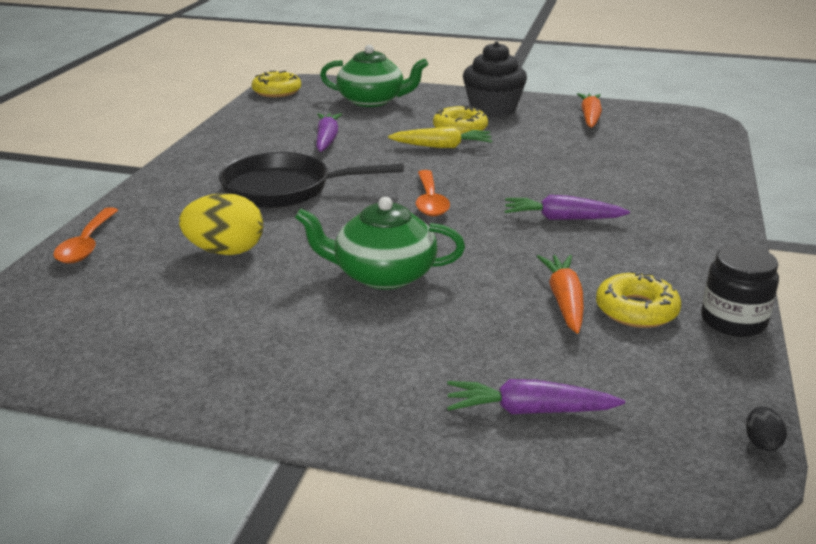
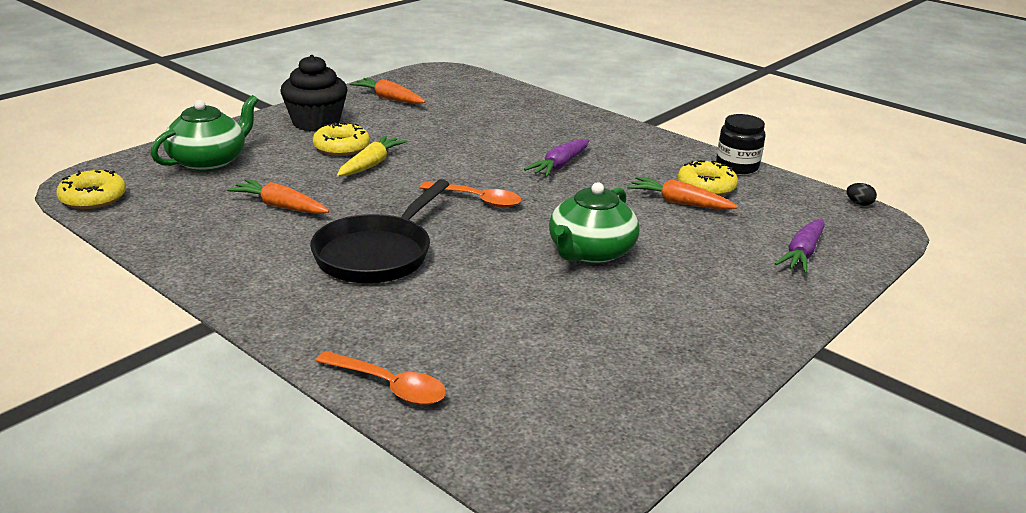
camera: 65 degrees left, 0 degrees up
(225, 251) = (483, 311): yellow egg -> none
(327, 140) = (281, 206): purple carrot -> orange carrot

